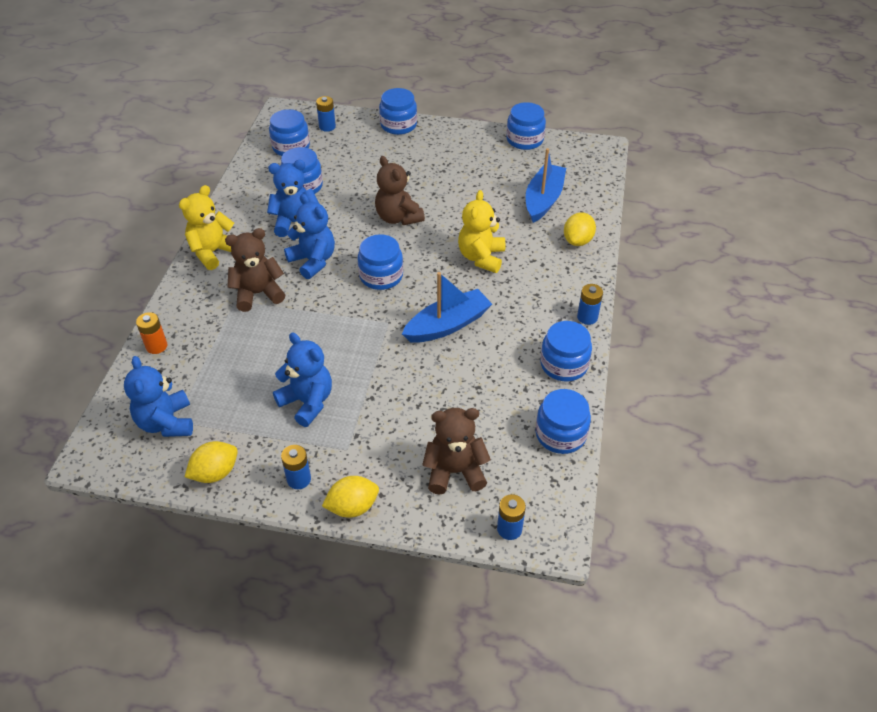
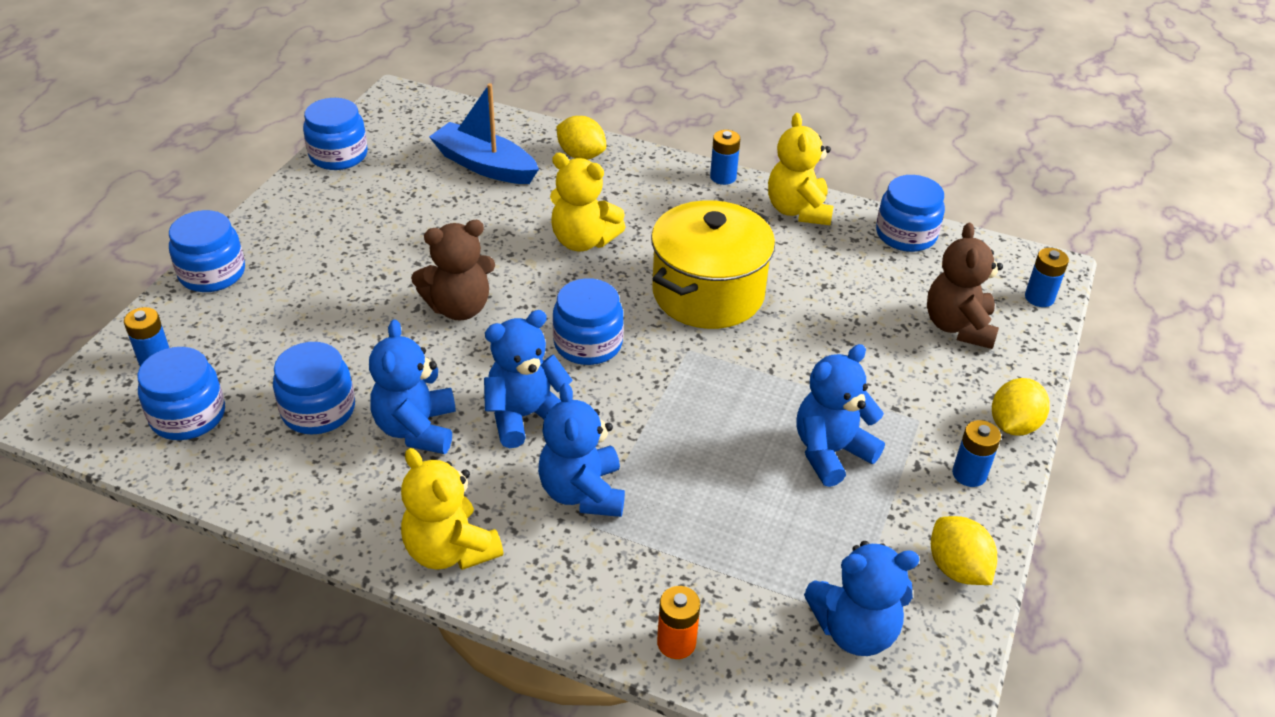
camera: 80 degrees left, 5 degrees down
(258, 293) = (582, 492): brown teddy bear -> blue teddy bear
(352, 507) = (1013, 425): yellow lemon -> yellow lemon turned 45 degrees clockwise
(448, 325) = (708, 293): blue boat -> yellow pot
(564, 364) = (798, 210): blue jar -> yellow teddy bear

